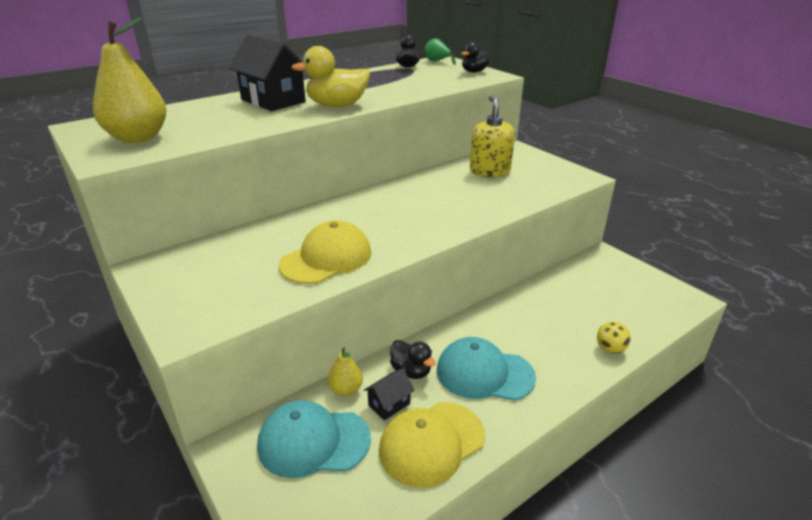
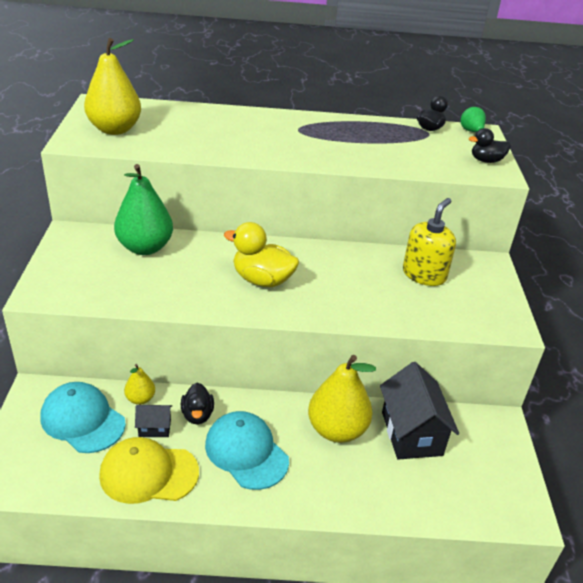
camera: 35 degrees right, 5 degrees up
(246, 245) = (145, 247): none -> green pear
(273, 101) = (252, 127): black house -> black house (411, 433)
(326, 258) = (181, 288): yellow cap -> none
(337, 106) = (292, 153): yellow duck -> yellow duck (262, 280)
(523, 318) = (337, 430): none -> yellow pear
(610, 349) = (375, 504): yellow ball -> none

